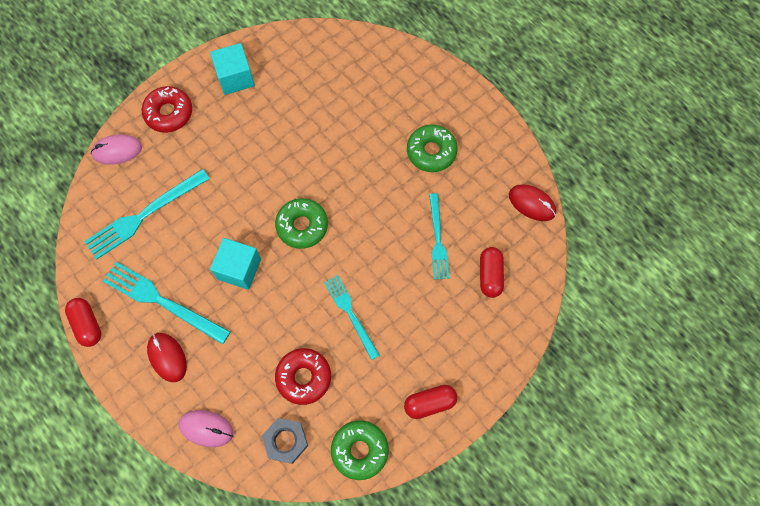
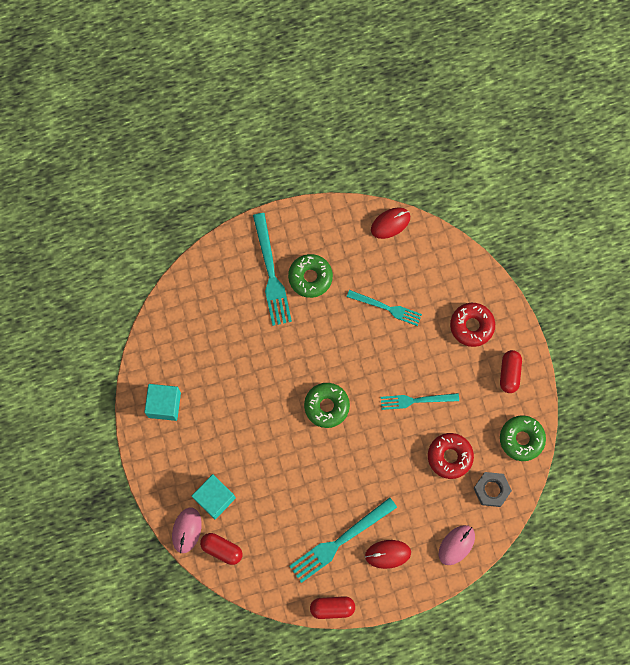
camera: 65 degrees left, 5 degrees up
(144, 215) = (257, 529): turquoise fork -> turquoise fork (271, 273)
(169, 113) = (171, 474): red donut -> red donut (471, 326)
(239, 269) = (340, 470): turquoise cube -> turquoise cube (215, 498)
(490, 275) = (433, 283): red capsule -> red capsule (222, 549)

